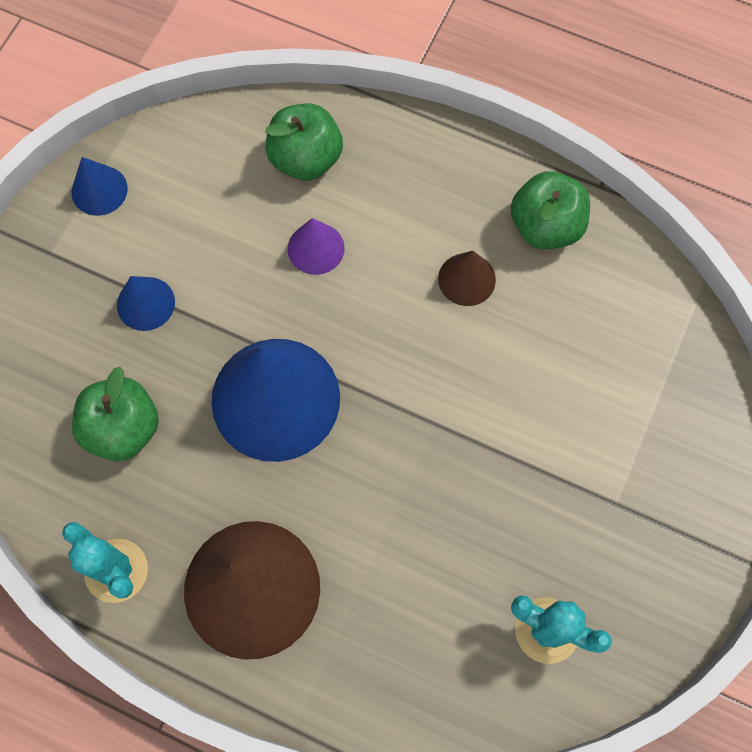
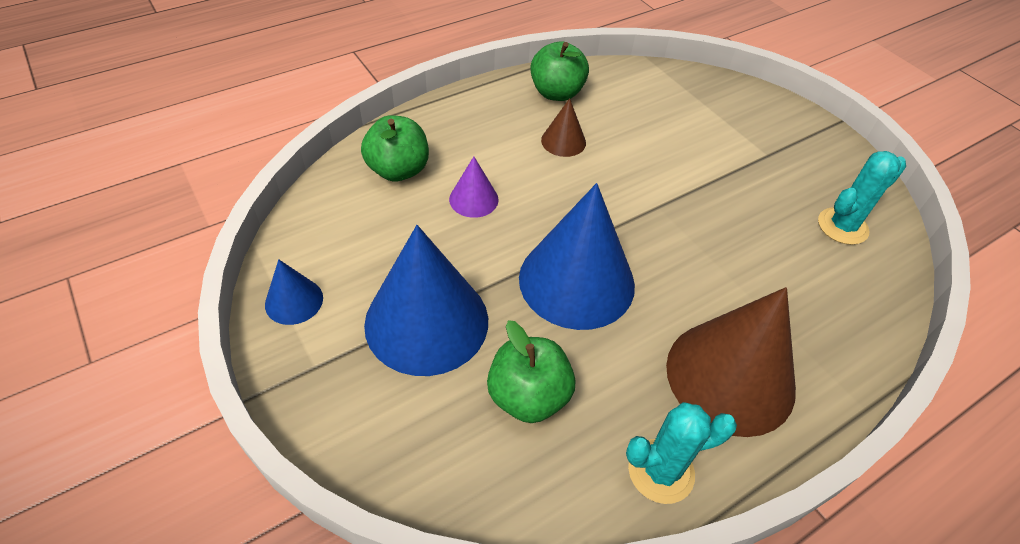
camera: 60 degrees left, 20 degrees down
(146, 303) = (426, 321): blue cone -> blue cone, size x2.15

